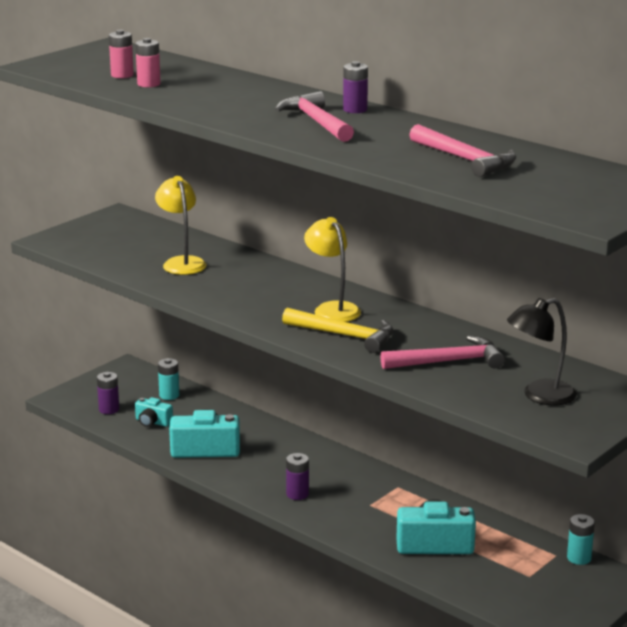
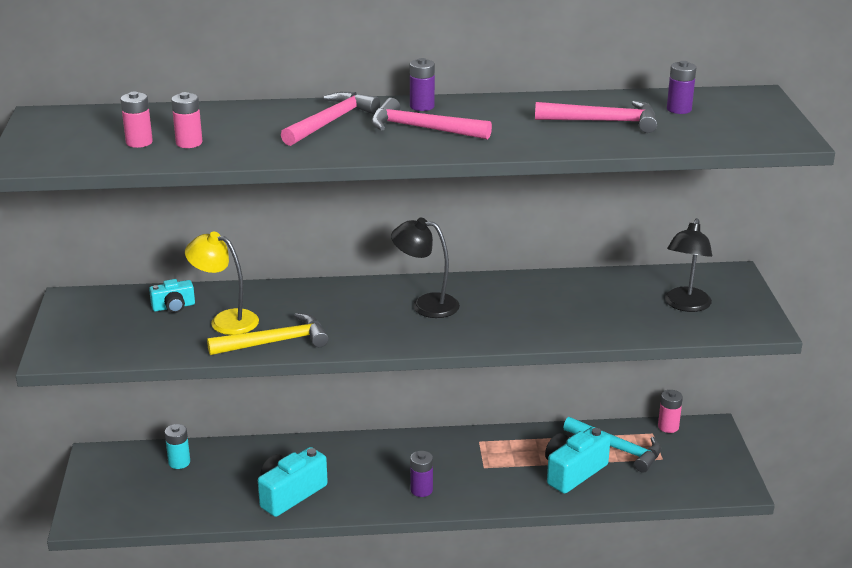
camera: 45 degrees left, 5 degrees up
(109, 409) = (146, 505): purple battery -> purple battery (679, 109)
(152, 422) = (205, 495): turquoise camera -> turquoise camera (173, 307)
(332, 309) = (426, 304): yellow lamp -> black lamp
(344, 335) = (478, 323): yellow hammer -> yellow hammer (275, 342)
(448, 361) = (584, 308): pink hammer -> pink hammer (331, 122)
(502, 549) = (617, 449): none -> turquoise hammer
(579, 558) = (668, 427): turquoise battery -> pink battery

